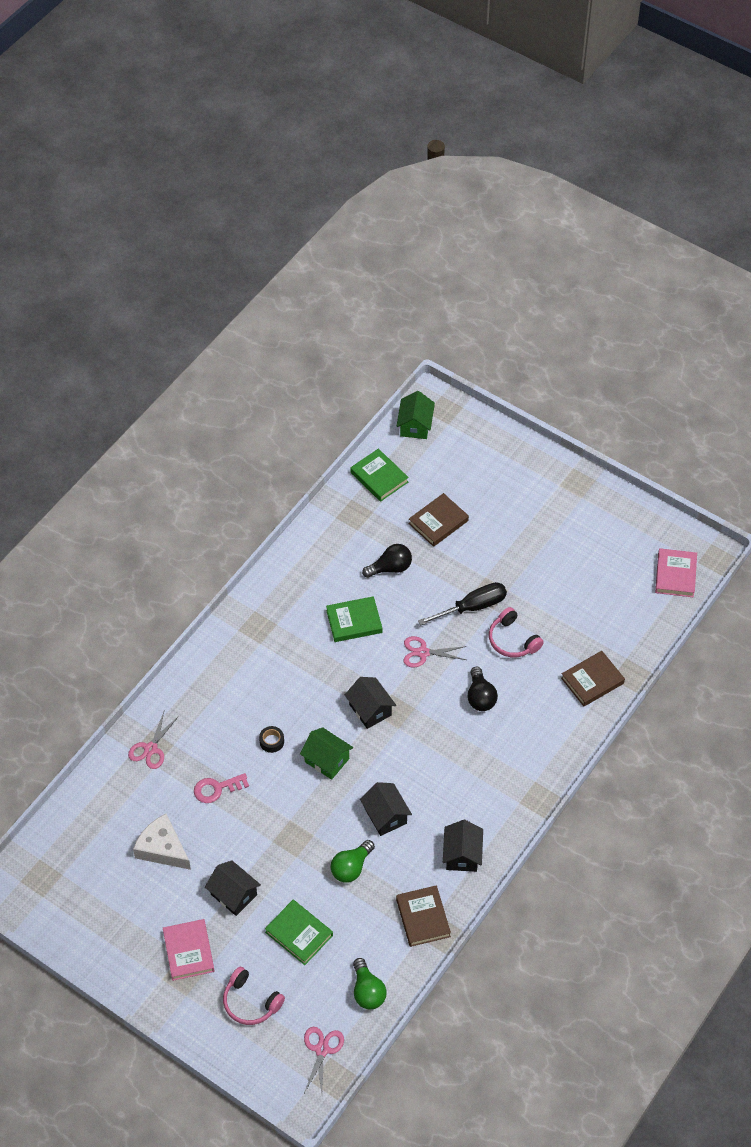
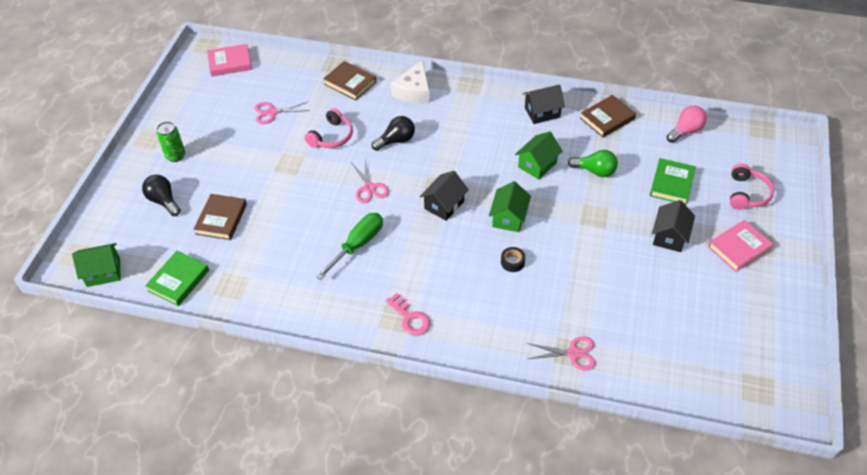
camera: 110 degrees left, 5 degrees down
(162, 848) = (664, 303): white cheese -> white cheese (414, 91)
(216, 789) = (582, 285): pink key -> pink key (410, 318)
(322, 1050) = (748, 141): pink scissors -> pink scissors (272, 112)
(354, 621) = (357, 245): green book -> green screwdriver
(367, 991) = (685, 131): green light bulb -> pink light bulb
(385, 816) = (537, 165): black house -> green house
(390, 568) = (286, 238): black light bulb -> black light bulb (163, 201)
(438, 522) = (221, 219): brown book -> brown book turned 75 degrees clockwise
(472, 607) = (308, 170): black screwdriver -> none
(543, 501) = (175, 156): none -> green can

